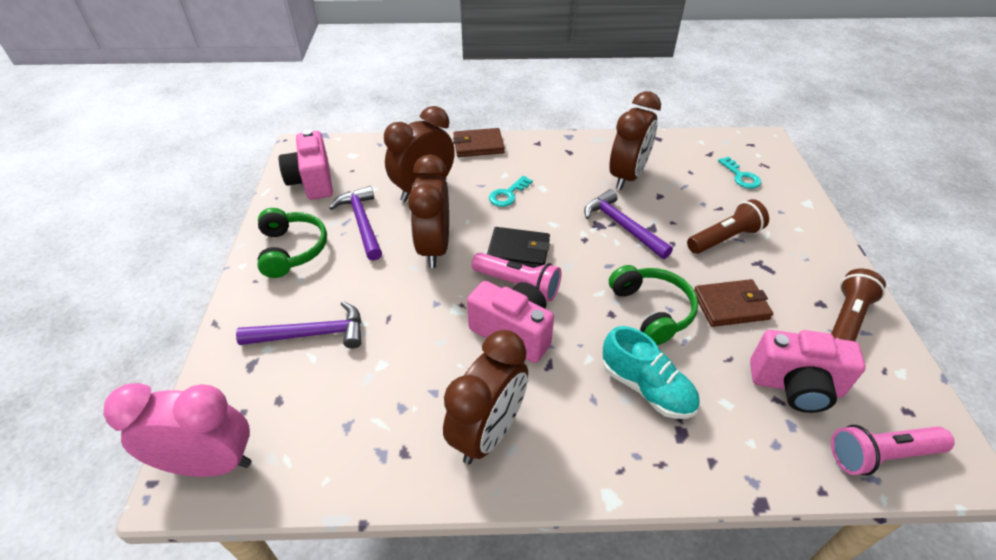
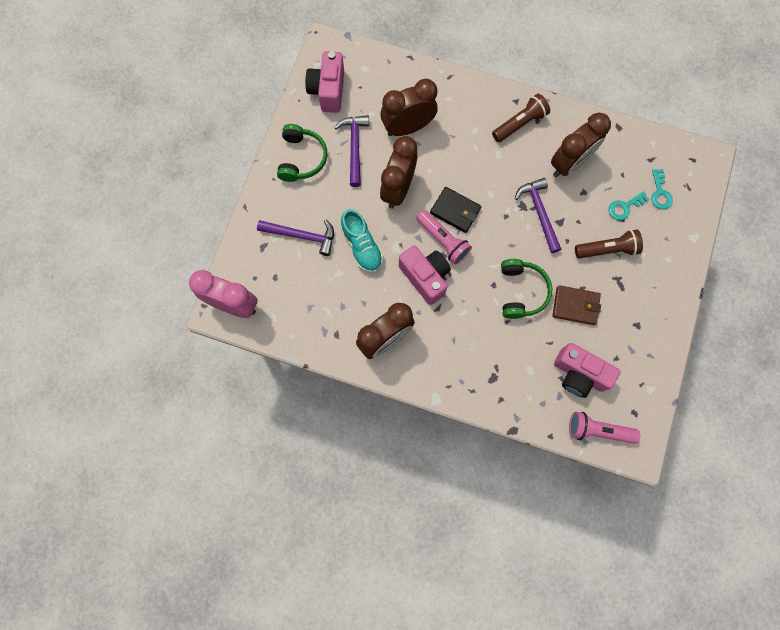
camera: 20 degrees right, 30 degrees up
(478, 145) = (467, 88): brown wallet -> none
(508, 194) = (469, 153): turquoise key -> turquoise key (624, 207)
(646, 388) = (488, 344): turquoise shoe -> turquoise shoe (362, 246)
(846, 319) = (645, 342): brown flashlight -> brown flashlight (519, 123)

